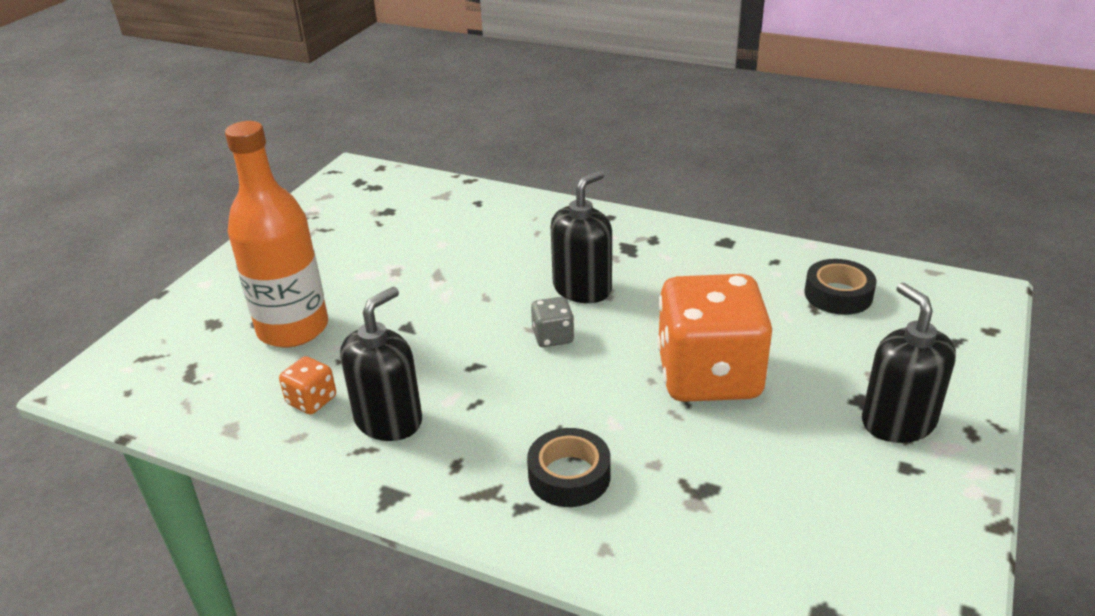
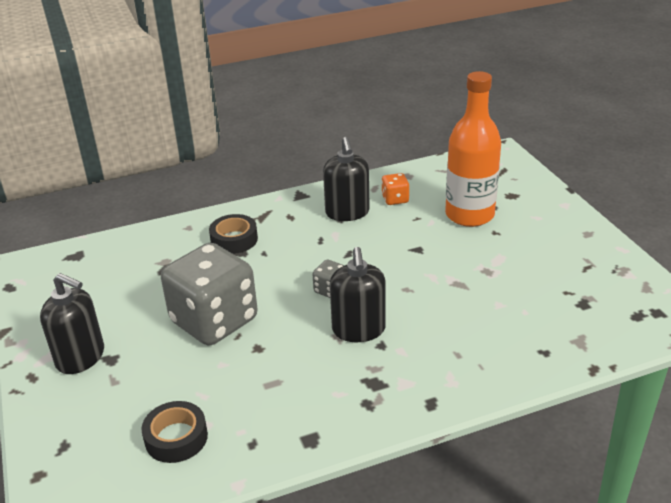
camera: 135 degrees right, 0 degrees up
(709, 376) = (214, 321): orange dice -> grey dice

